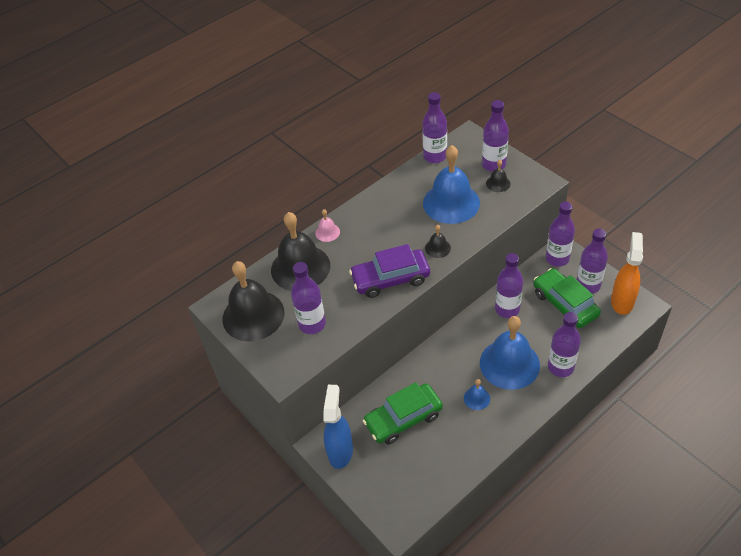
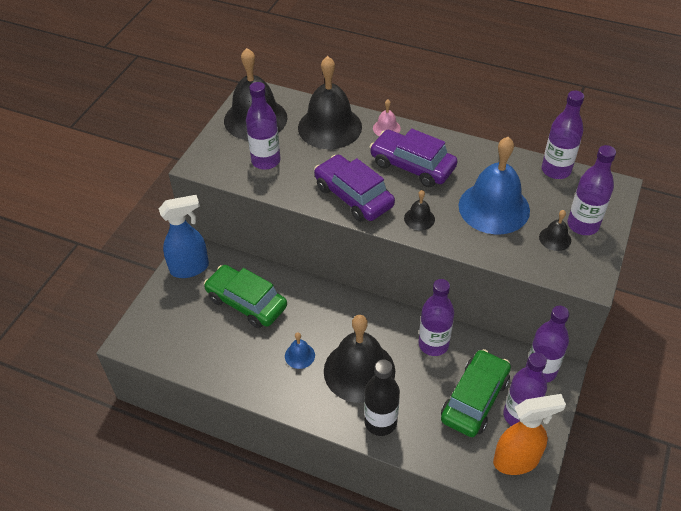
camera: 60 degrees right, 0 degrees up
(380, 232) = (412, 166): none -> purple car
(509, 364) = (359, 371): blue bell -> black bell
(560, 367) = (380, 422): purple bottle -> black bottle

